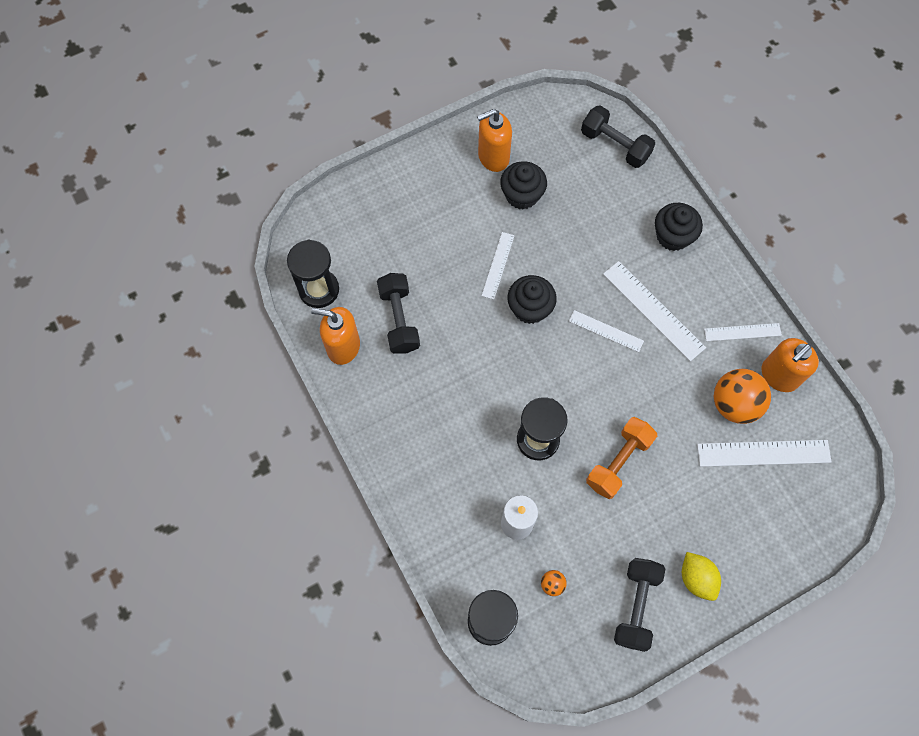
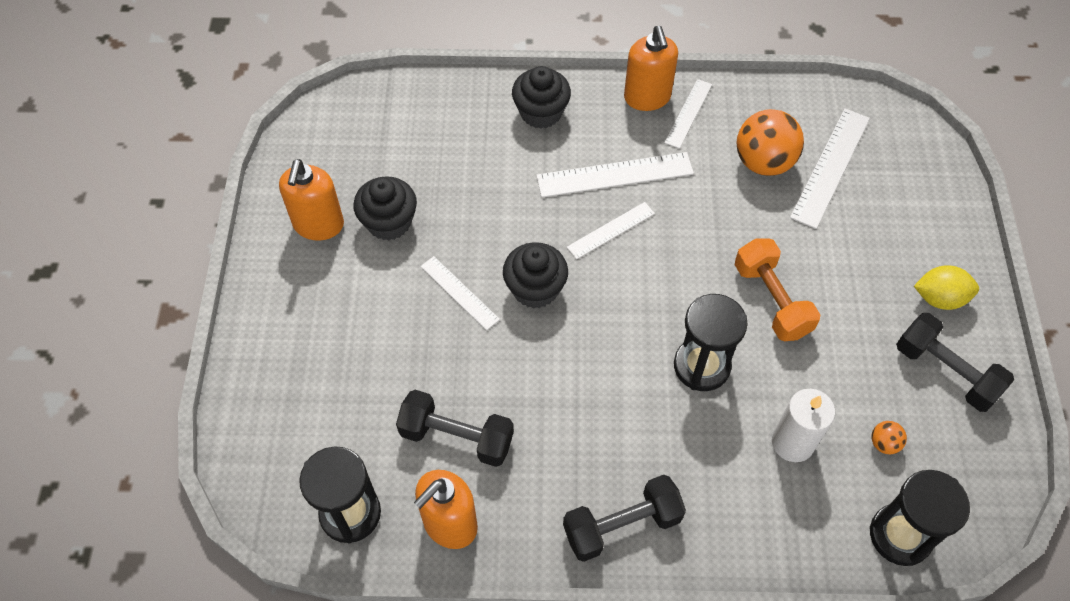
camera: 60 degrees left, 10 degrees down
(615, 145) = (396, 105): black dumbbell -> black dumbbell (622, 525)
(779, 375) = (754, 110): orange soap dispenser -> orange soap dispenser (647, 97)

